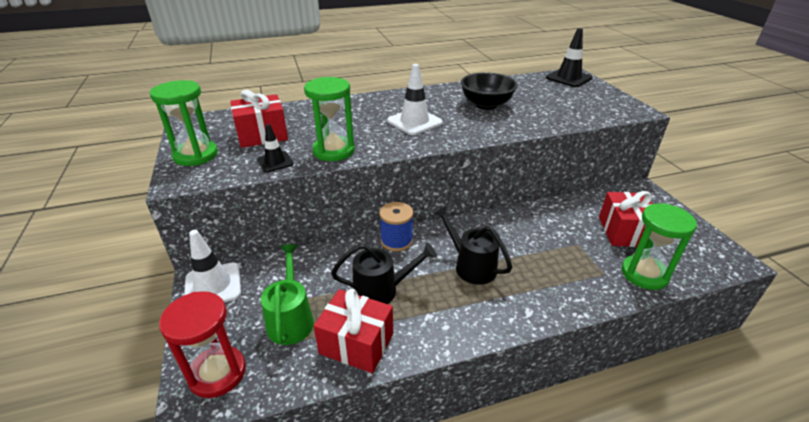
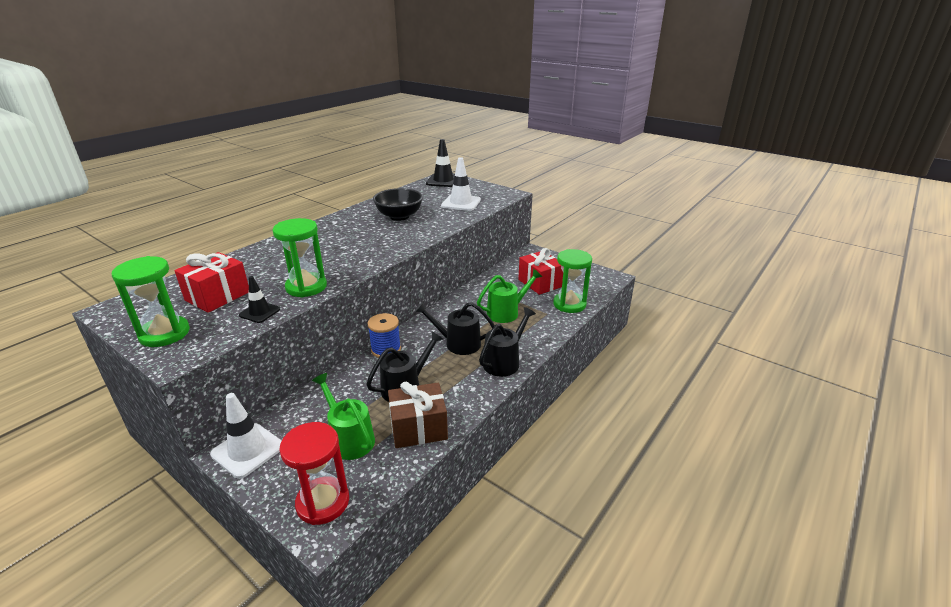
camera: 35 degrees left, 5 degrees down
(356, 343) = (418, 428): red gift -> brown gift
(414, 122) = (353, 245): white traffic cone -> white traffic cone (461, 203)
(505, 311) = (504, 361): none -> black watering can
(554, 252) = (506, 312): none -> green watering can

